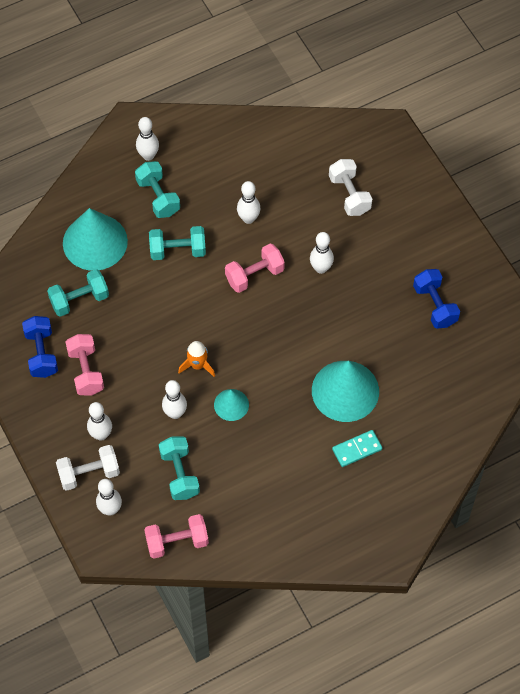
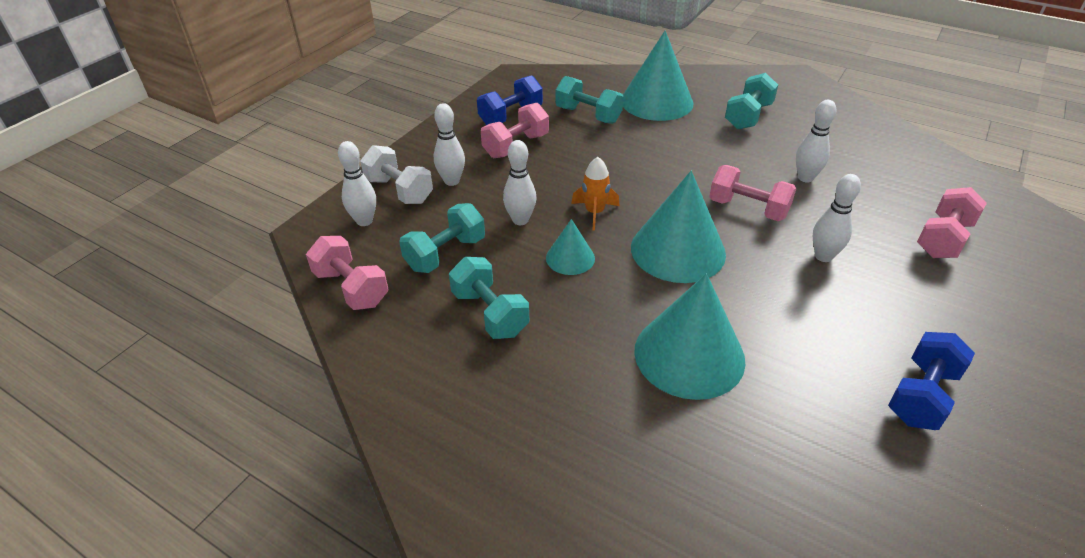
camera: 60 degrees right, 20 degrees down
(148, 155) = (780, 96): white bowling pin -> none
(178, 250) = (709, 148): turquoise dumbbell -> turquoise dumbbell (490, 313)
(264, 341) = (678, 250): none -> turquoise cone
(349, 195) = (943, 239): white dumbbell -> pink dumbbell
(357, 449) = (614, 410): turquoise domino -> none

